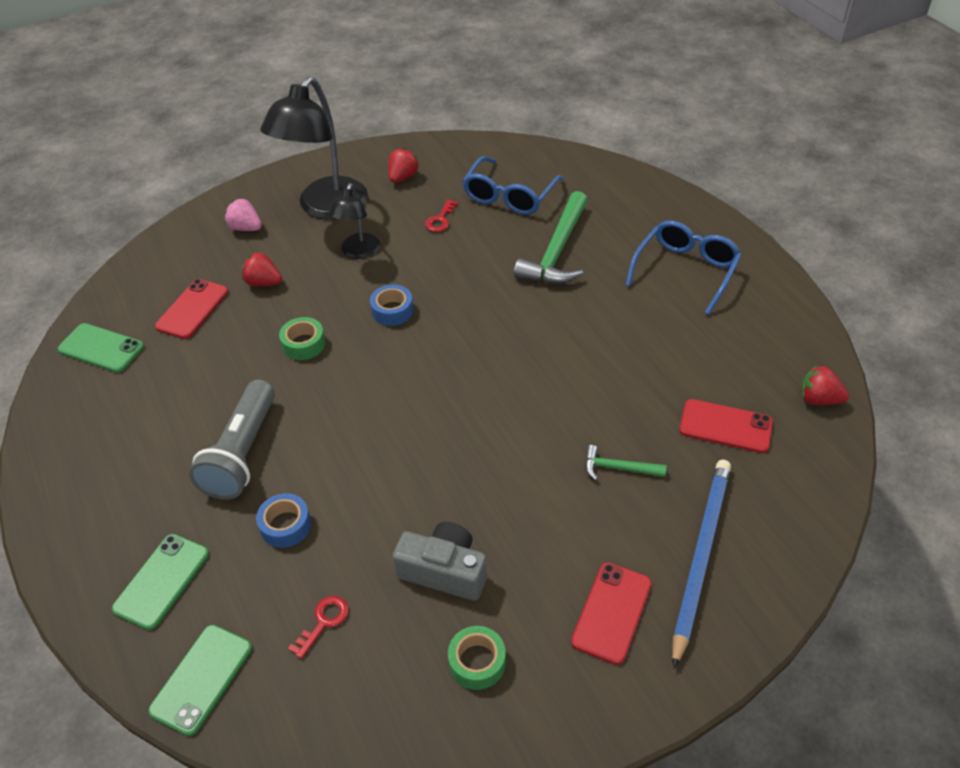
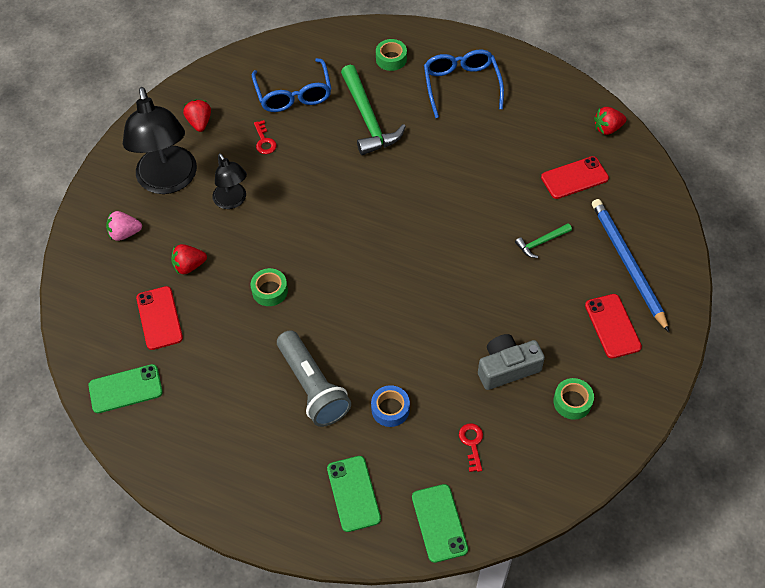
camera: 40 degrees left, 10 degrees up
(392, 311) = (304, 229): blue tape -> none
(636, 212) = (391, 59): none -> green tape

